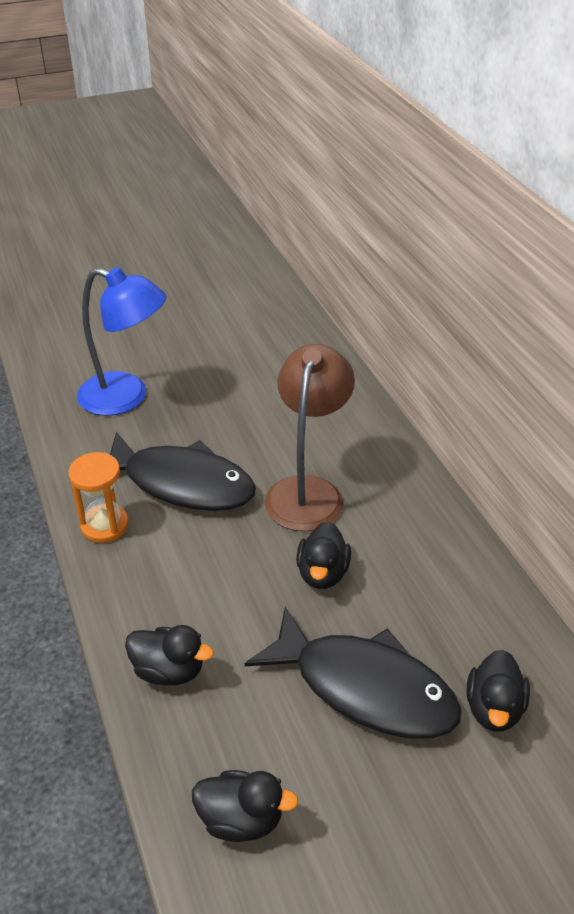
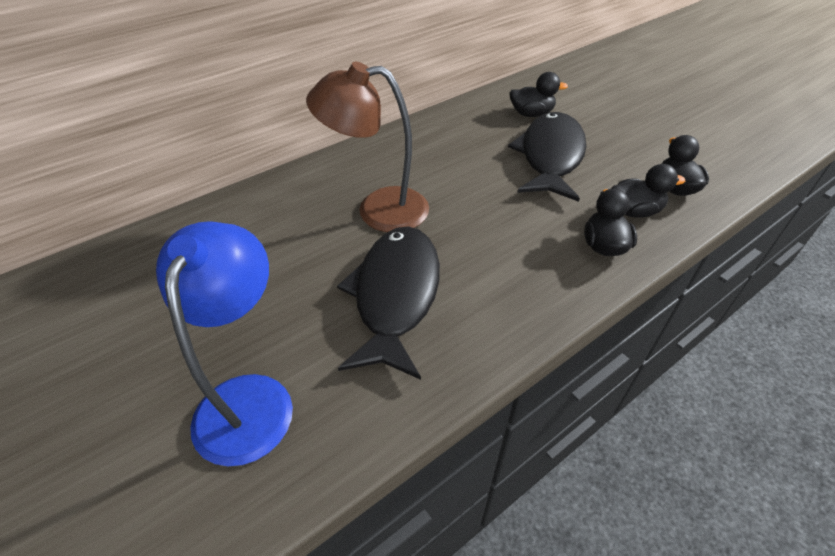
camera: 105 degrees left, 5 degrees up
(104, 525) = (478, 340): orange hourglass -> none
(322, 573) = (466, 188): black duck -> black duck (634, 211)

